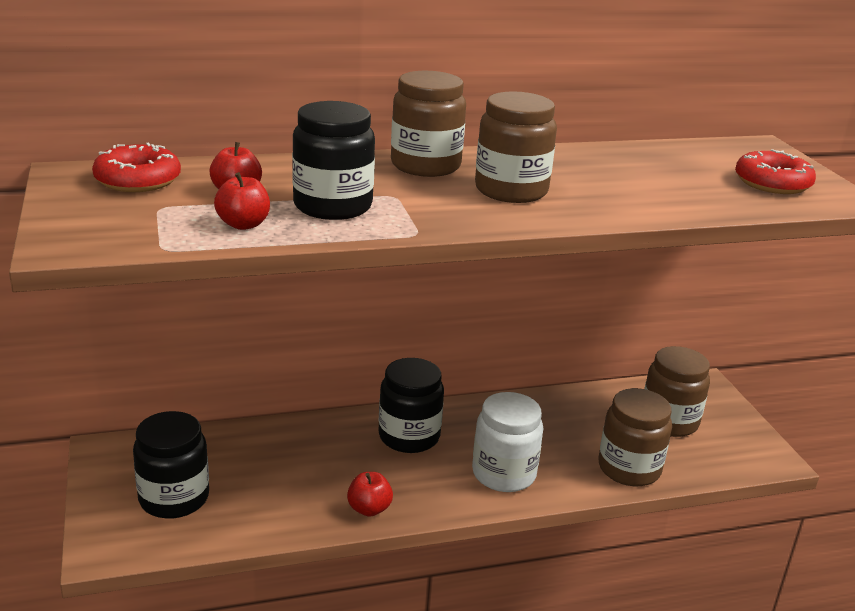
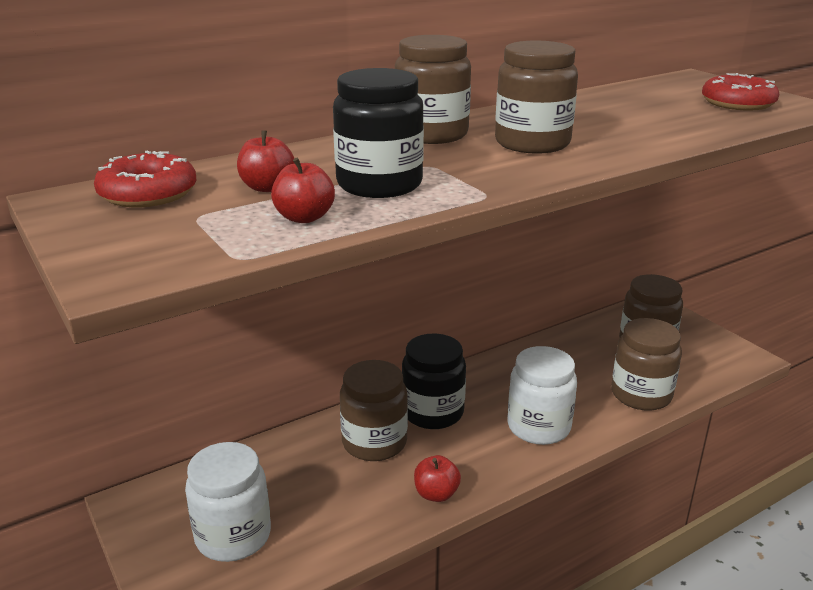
camera: 15 degrees left, 0 degrees up
(174, 498) = (233, 536): black jar -> white jar
(339, 450) = (374, 442): none -> brown jar

